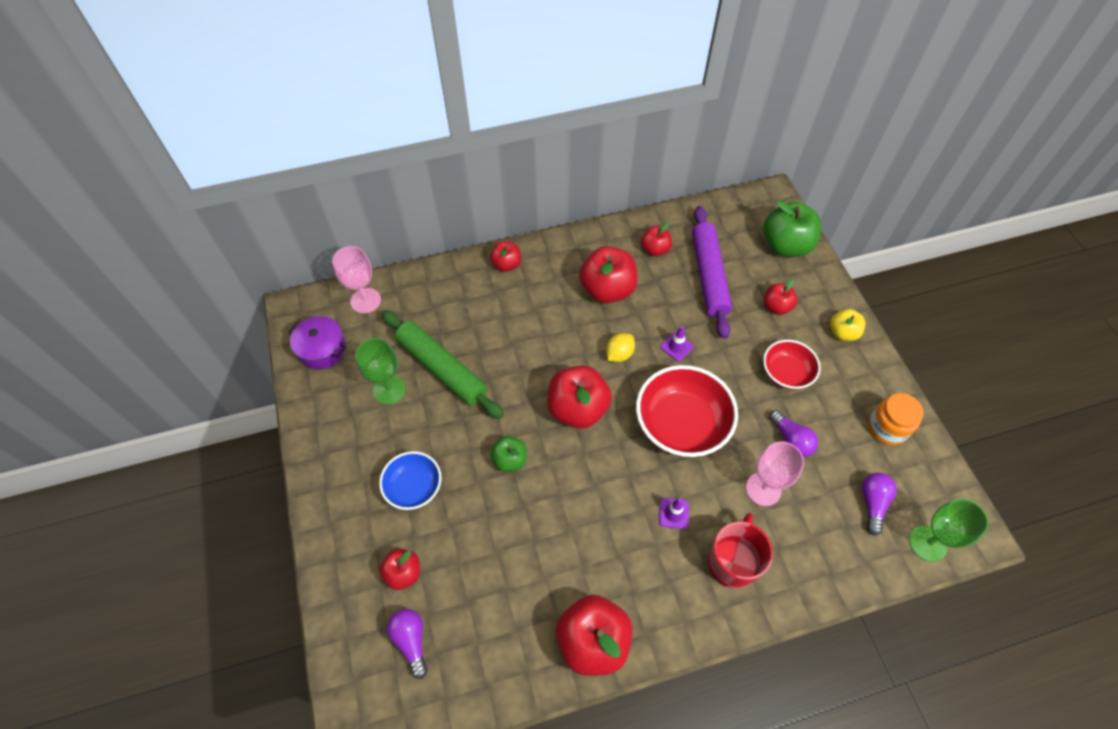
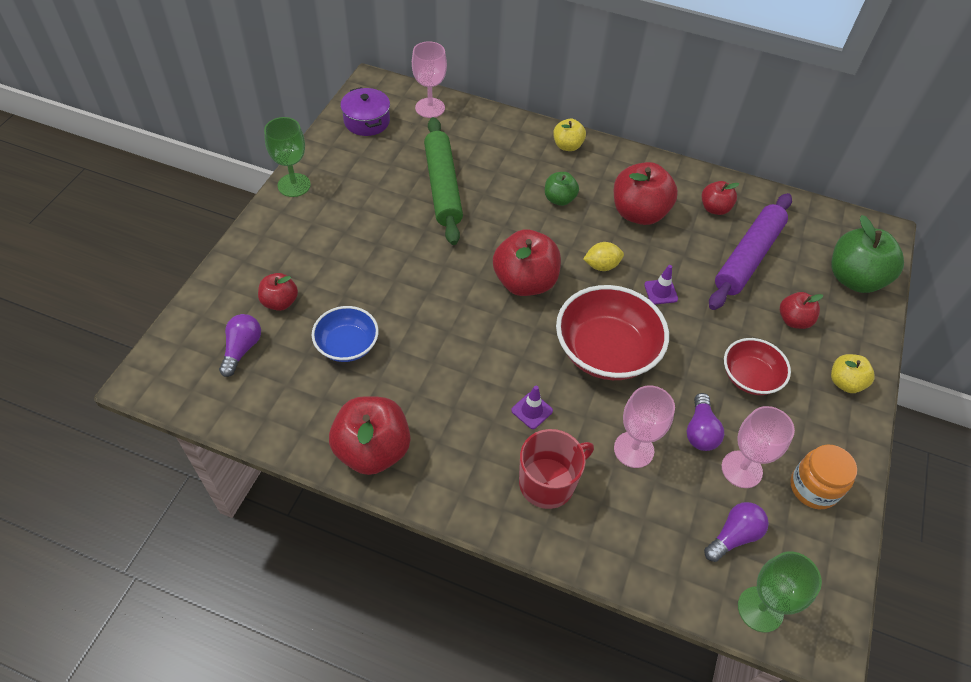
camera: 35 degrees right, 5 degrees down
(389, 390) = (389, 177): green goblet -> green goblet (294, 185)
(414, 487) = (343, 252): blue bowl -> blue bowl (347, 345)
(506, 264) = (567, 146): red apple -> yellow apple
(510, 460) = (433, 281): green apple -> green apple (559, 199)
(837, 449) = (741, 469): none -> pink goblet

